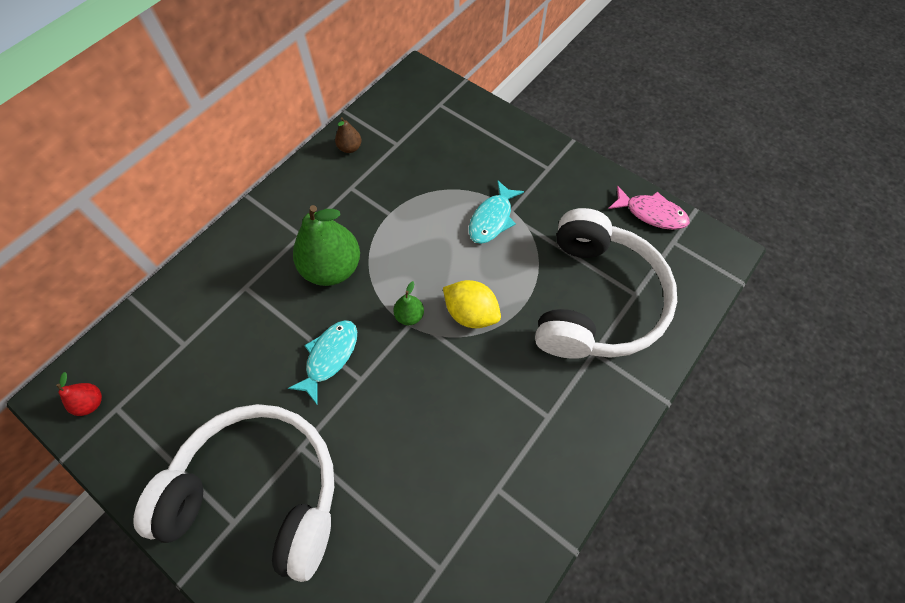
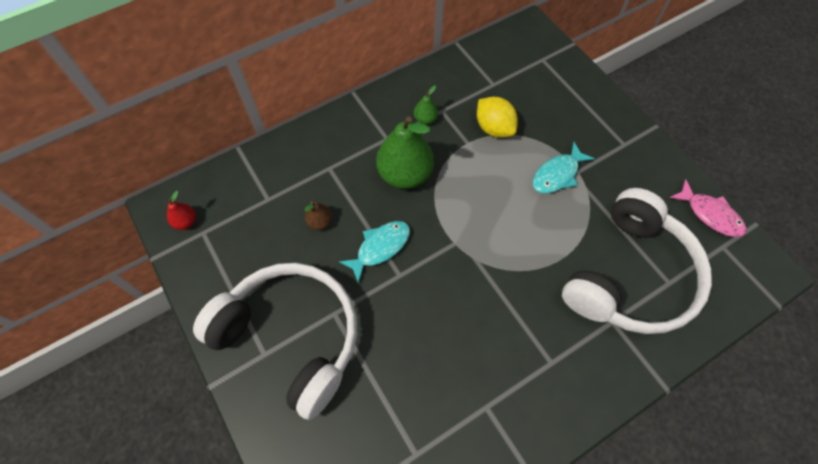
camera: 20 degrees right, 0 degrees up
(350, 148) = (451, 76): brown pear -> brown pear (320, 222)
(409, 316) = (457, 235): green pear -> green pear (425, 119)
(471, 313) = (511, 250): yellow lemon -> yellow lemon (494, 128)

